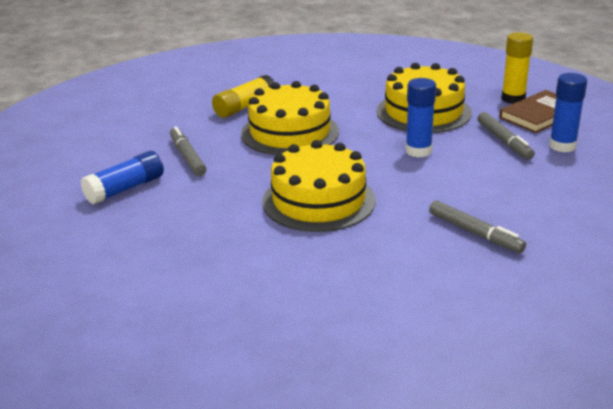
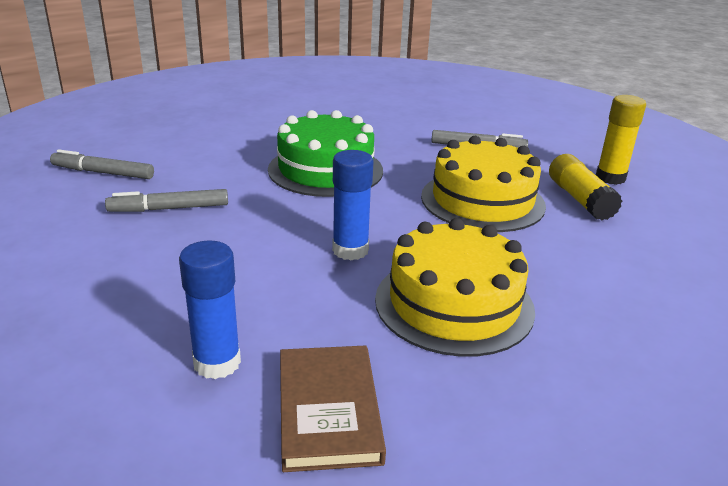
camera: 120 degrees right, 0 degrees up
(125, 189) = (444, 118): blue glue stick -> none
(318, 201) = (325, 170): yellow cake -> green cake
(504, 141) = (295, 321): grey marker -> grey marker (103, 173)
(513, 99) = (417, 420): yellow glue stick -> yellow glue stick (610, 178)

